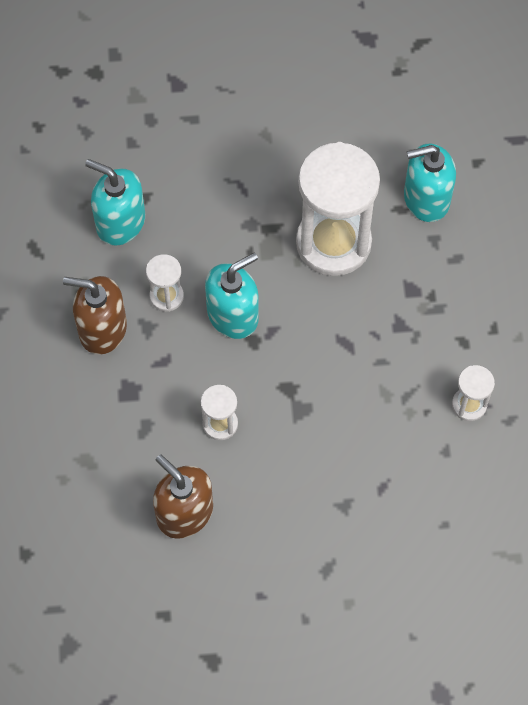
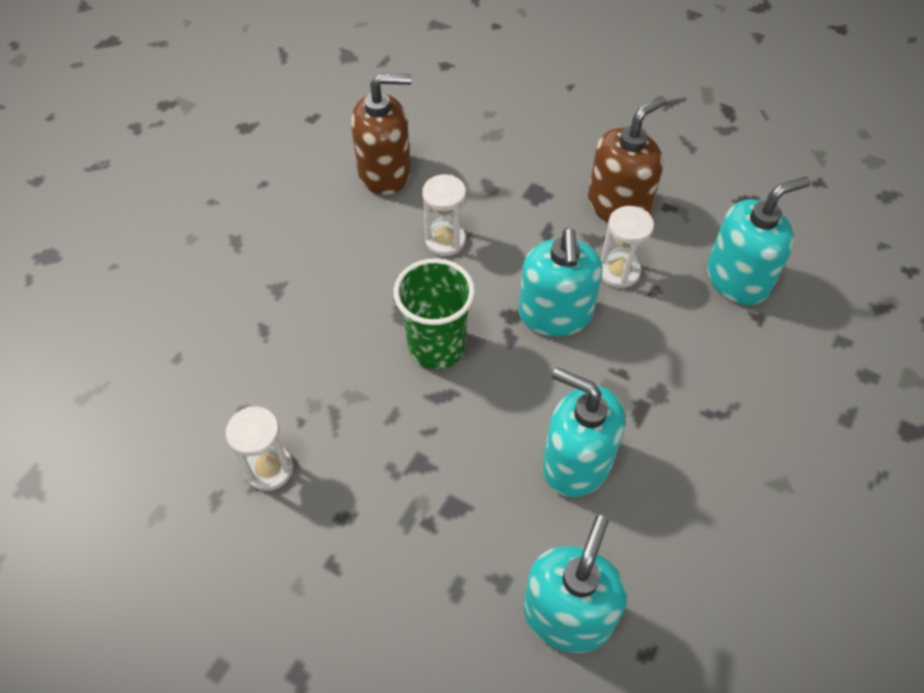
camera: 125 degrees right, 10 degrees down
(313, 370) = (436, 347): none -> green cup
(333, 243) = (576, 463): white hourglass -> turquoise soap dispenser

